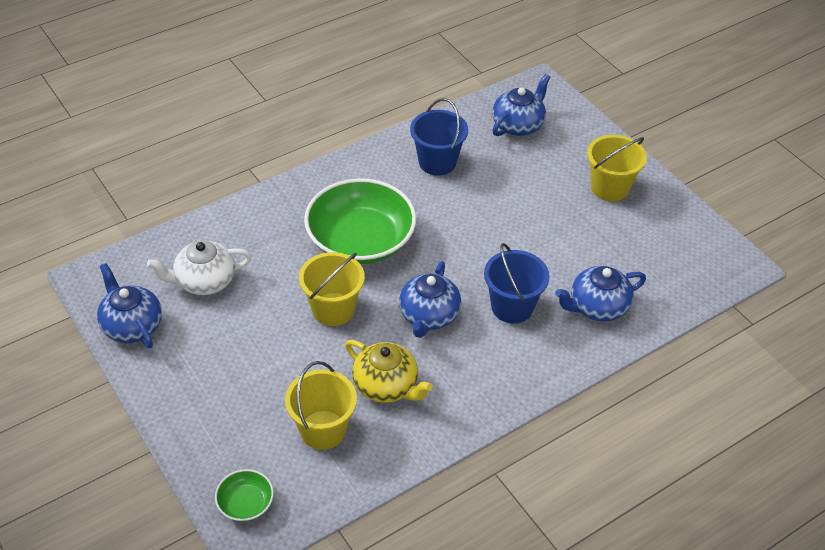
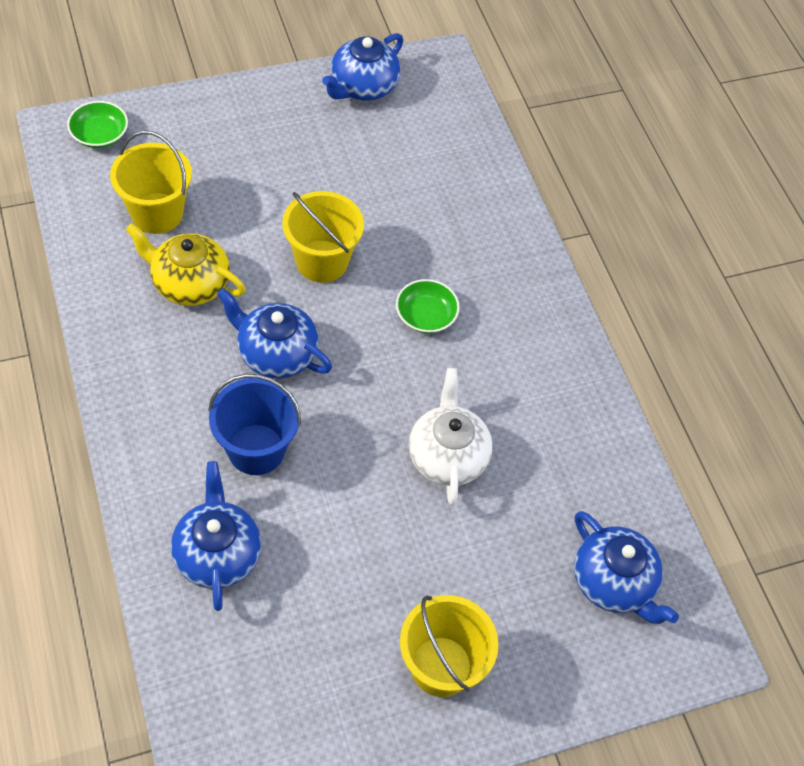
camera: 100 degrees right, 10 degrees up
(132, 325) = (363, 87): blue teapot -> blue teapot turned 150 degrees clockwise
(204, 281) = (406, 155): white teapot -> white teapot (447, 456)
(360, 240) = (425, 316): green bowl -> green bowl, size x0.44
(386, 386) = (189, 283): yellow teapot -> yellow teapot turned 60 degrees clockwise
(437, 162) = (552, 444): blue bucket -> none

